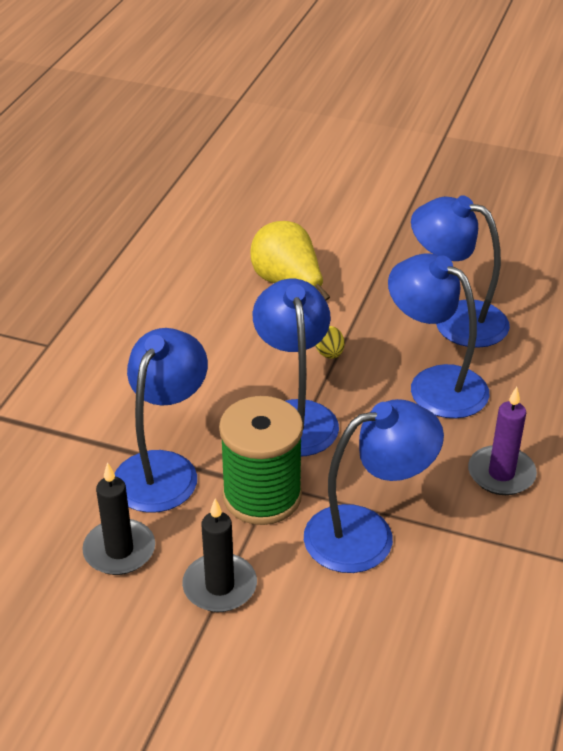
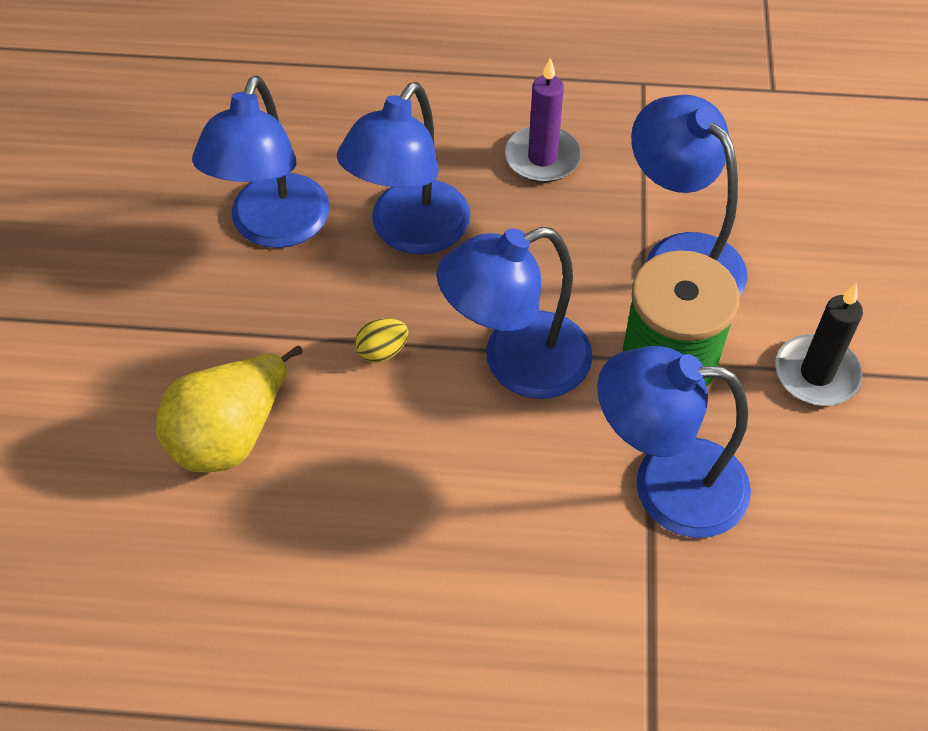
camera: 105 degrees left, 15 degrees up
(119, 550) = (817, 490): black candle -> none

